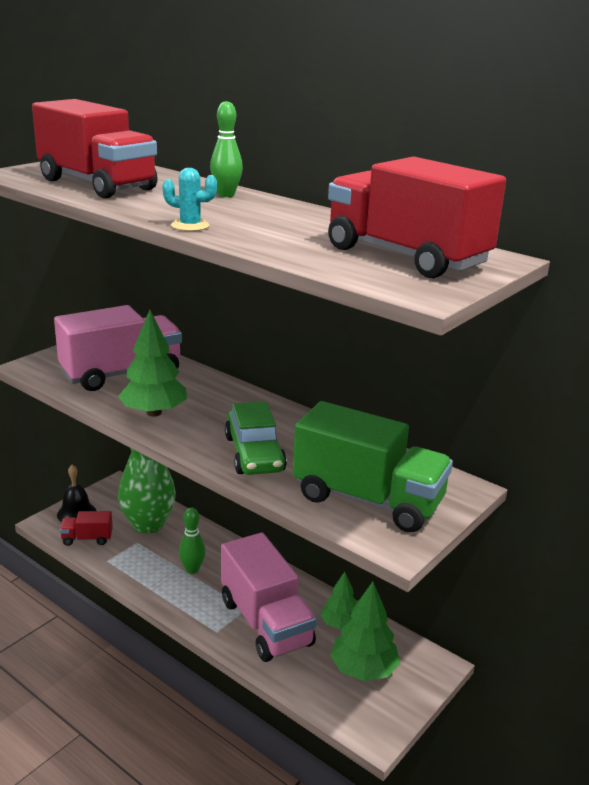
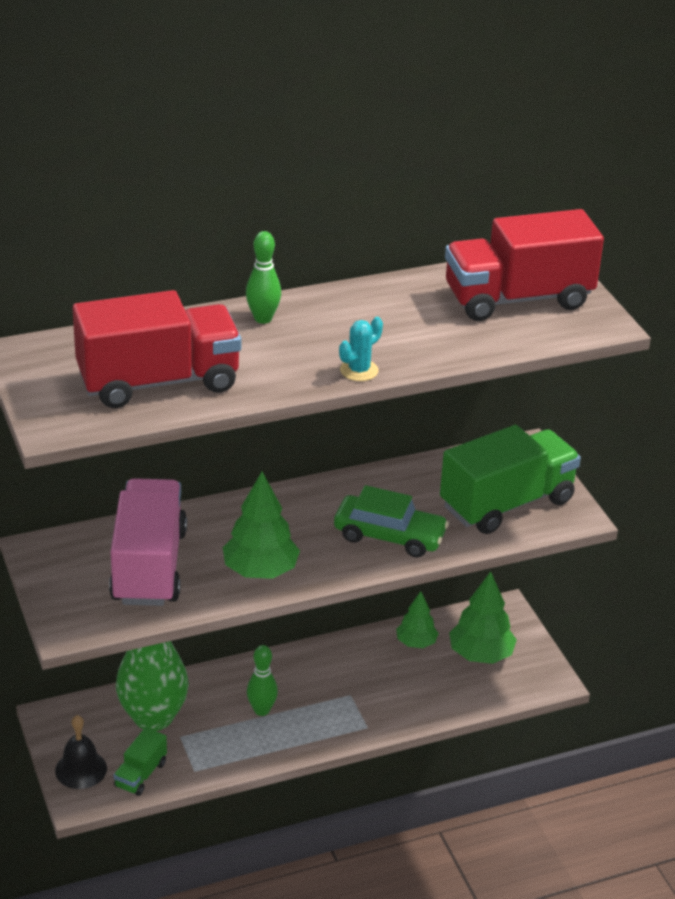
camera: 60 degrees left, 10 degrees up
(87, 538) = (140, 774): red truck -> green truck
(265, 623) = (379, 690): pink truck -> none

